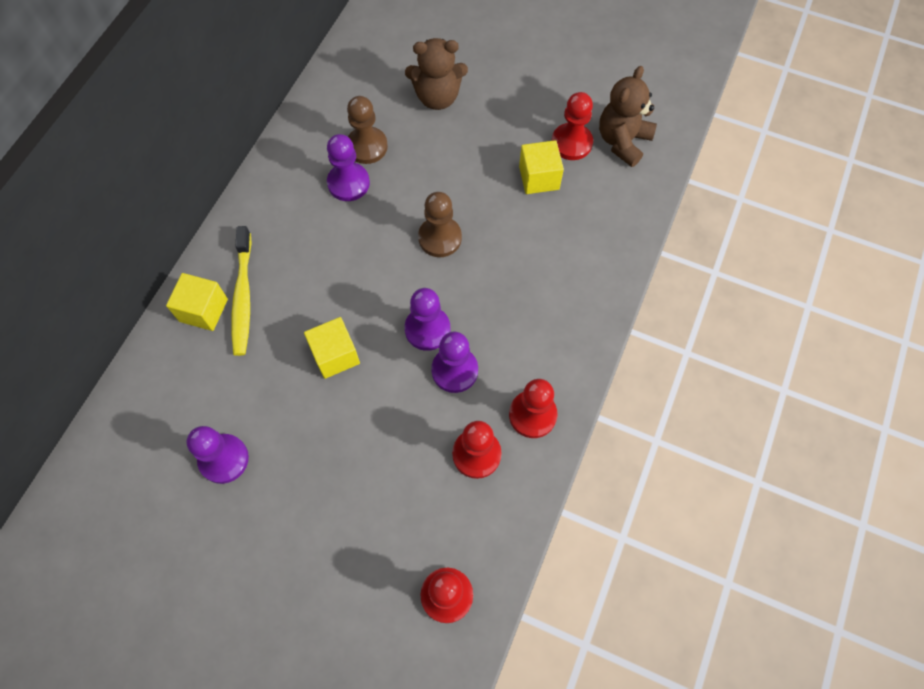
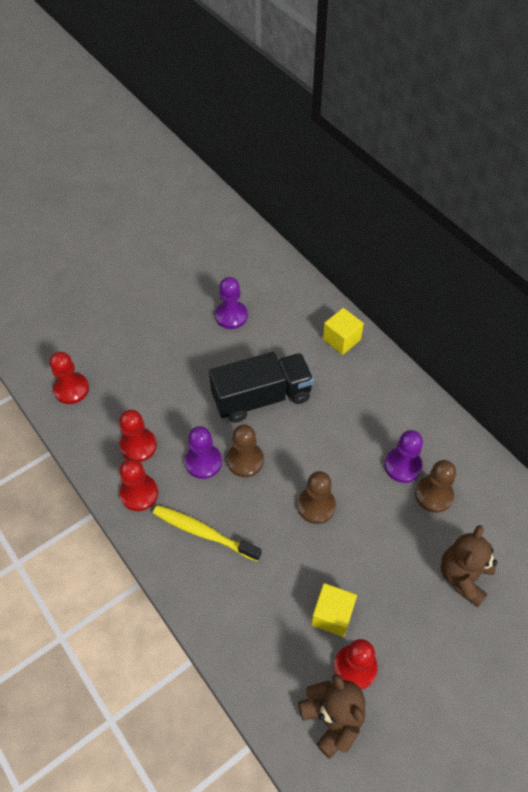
camera: 120 degrees right, 10 degrees down
(243, 296) = (339, 364): yellow toothbrush -> yellow toothbrush (203, 532)
(335, 355) = (261, 397): yellow cube -> black truck
(427, 329) = (245, 460): purple pawn -> brown pawn

